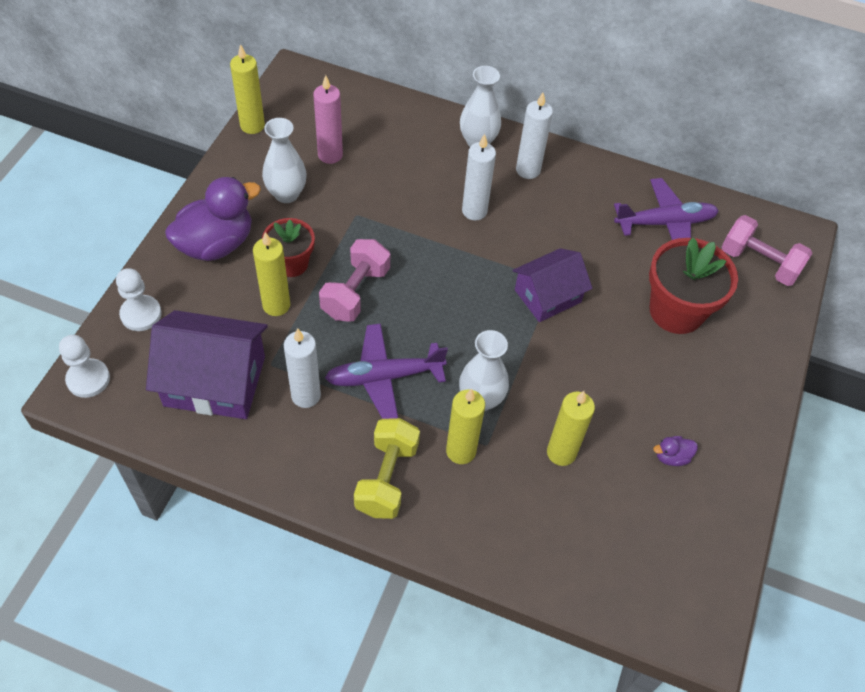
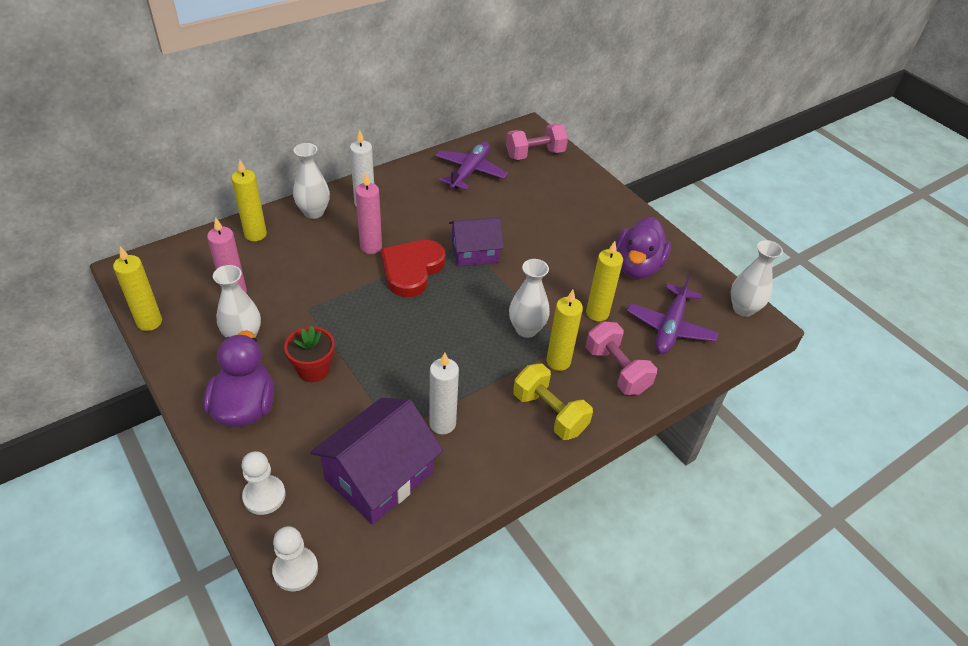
camera: 55 degrees left, 10 degrees down
(276, 305) = (344, 399): yellow candle -> yellow candle (255, 234)
(355, 292) = (377, 346): pink dumbbell -> pink dumbbell (616, 370)
(384, 377) = (465, 370): purple plane -> purple plane (670, 327)
(474, 211) = (371, 247): white candle -> pink candle
(474, 260) = (412, 270): none -> red heart
(547, 296) = (474, 252): purple house -> purple house turned 75 degrees clockwise
(671, 457) = (637, 267): purple duck -> purple duck, size x2.38
(676, 311) = (538, 205): red flower pot -> none
(708, 604) = (743, 309): none -> white vase

